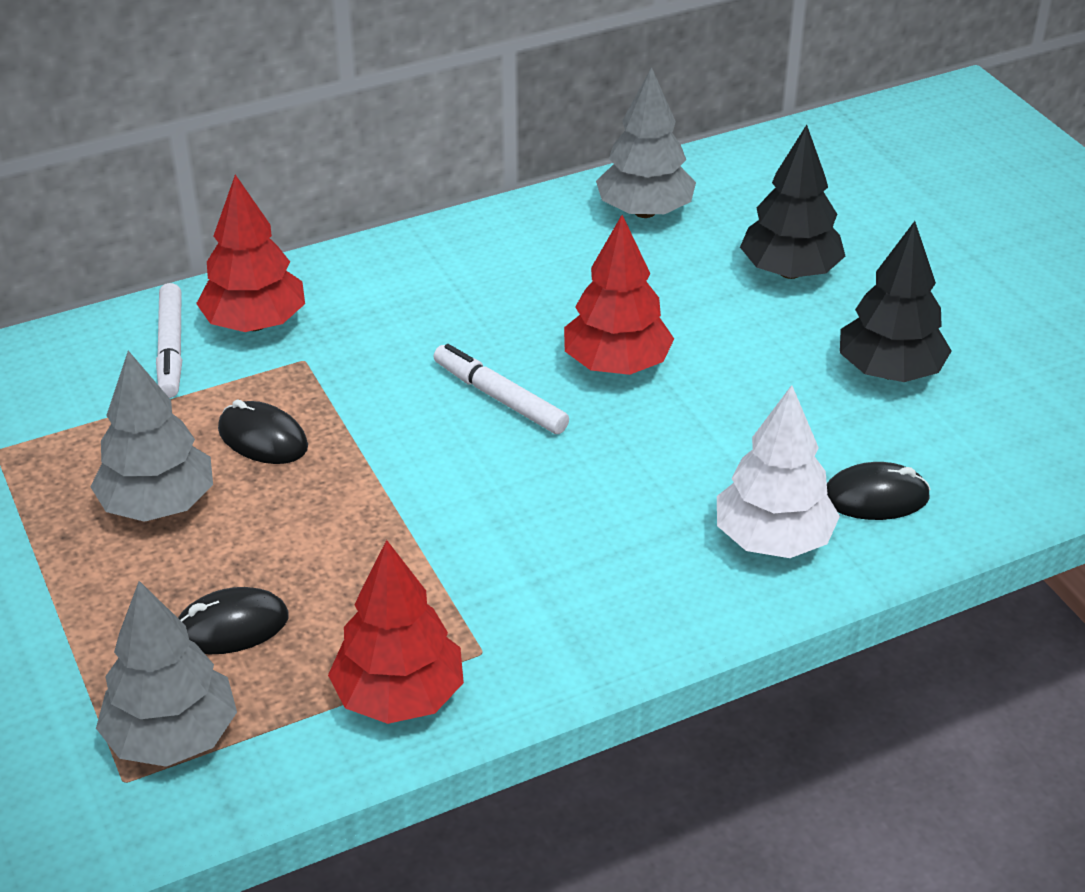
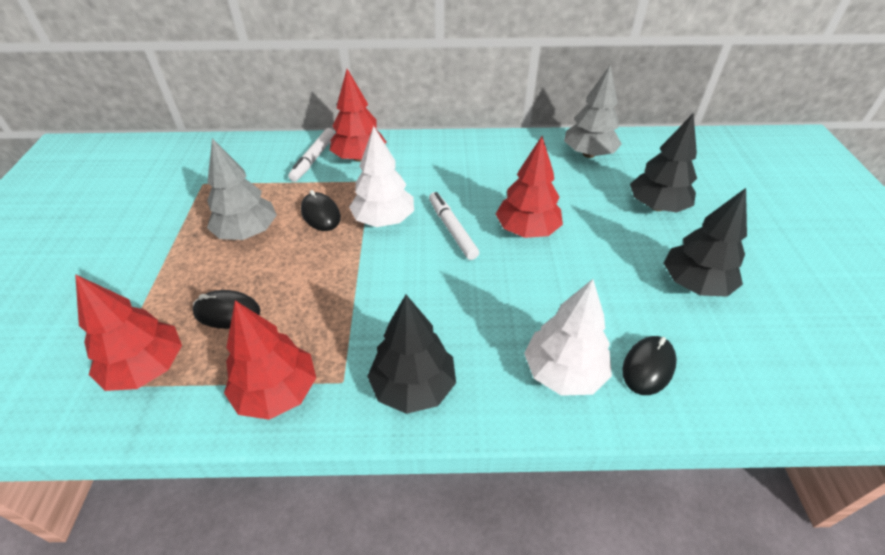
camera: 25 degrees right, 5 degrees up
(172, 737) = (147, 368): grey tree -> red tree
(378, 416) = (384, 220): none -> white tree
(586, 624) = (413, 386): none -> black tree
(875, 497) = (648, 367): black mouse -> black mouse turned 75 degrees counterclockwise

